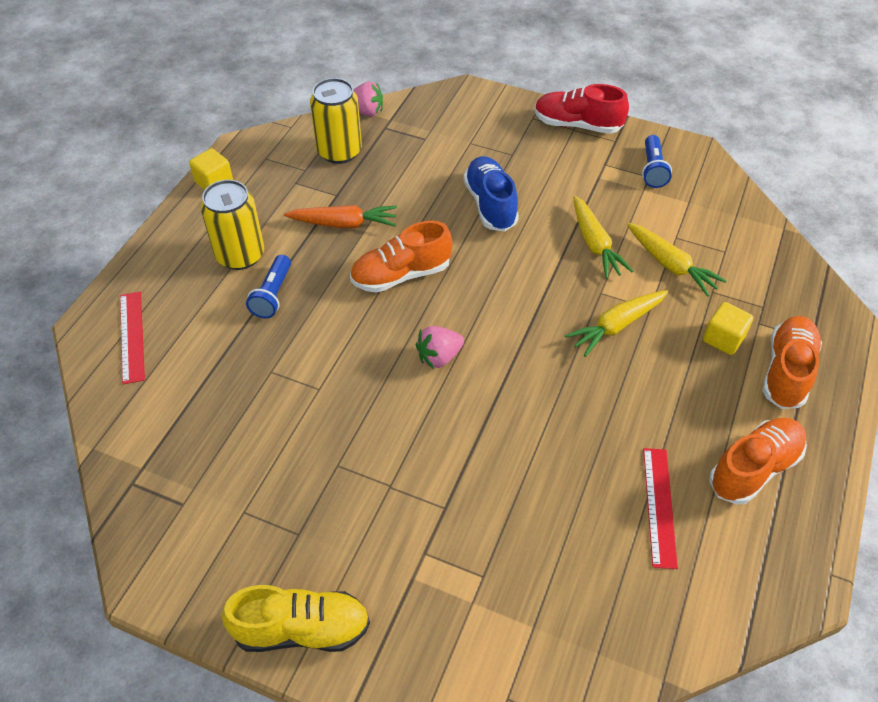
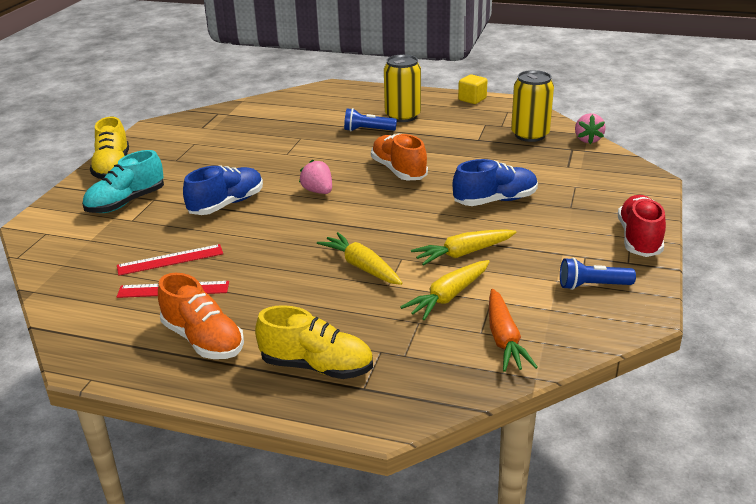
camera: 85 degrees right, 20 degrees down
(132, 336) = (325, 97): red ruler -> red ruler (170, 260)
(344, 224) = (447, 145): orange carrot -> orange carrot (504, 339)
(429, 591) = (126, 202): none -> turquoise shoe
(456, 458) = (227, 204): none -> blue shoe
(723, 339) = (355, 327): yellow cube -> none
(786, 372) = (317, 366): orange shoe -> yellow shoe

